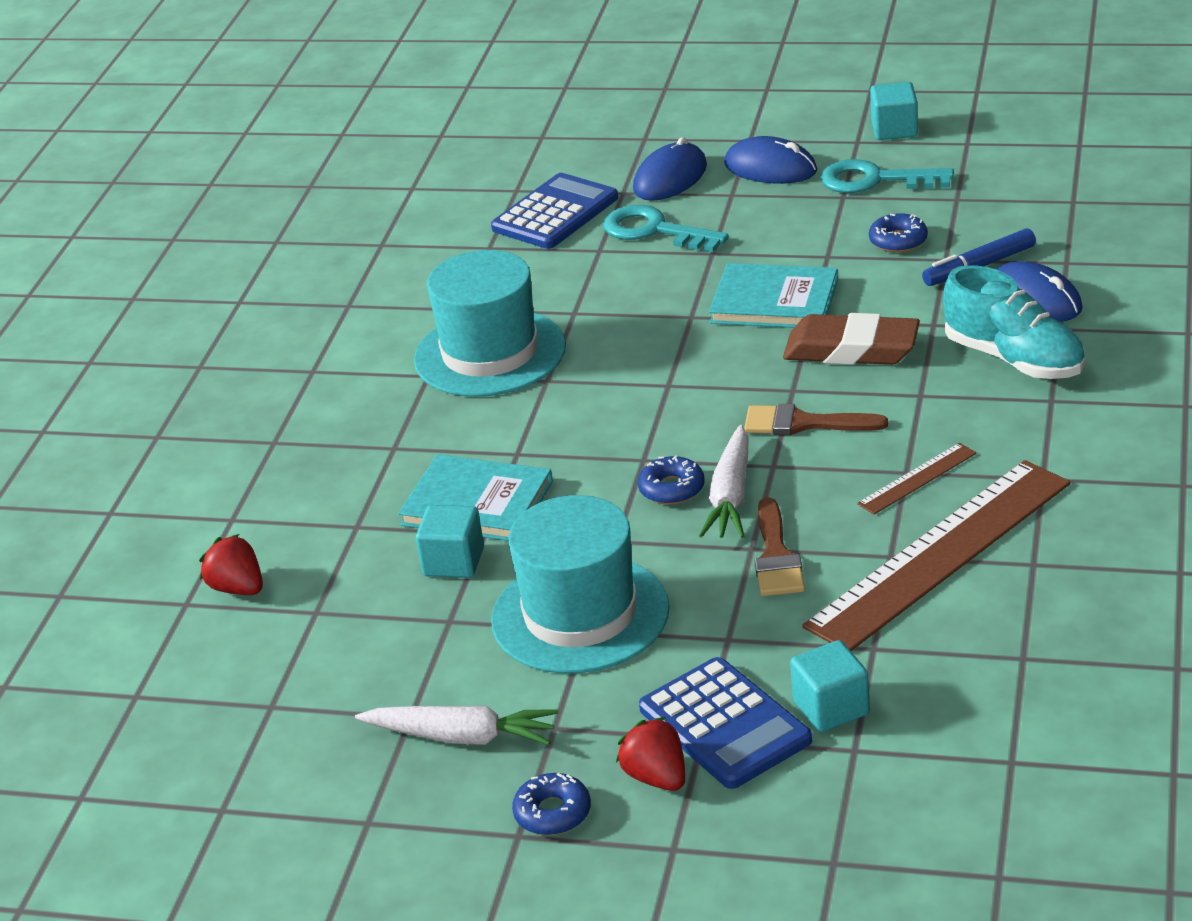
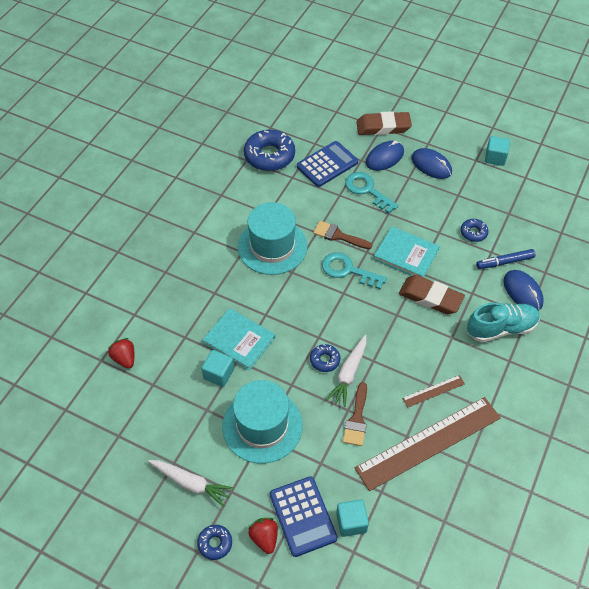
camera: 10 degrees right, 20 degrees up
(428, 228) = (269, 156): none -> blue donut
(648, 137) = (383, 127): none -> brown eraser
(803, 423) = (394, 338): brown brush -> brown brush (338, 236)
(875, 180) = (476, 189): turquoise key -> turquoise key (348, 270)
(1014, 359) = (501, 328): turquoise shoe -> turquoise shoe turned 75 degrees counterclockwise

